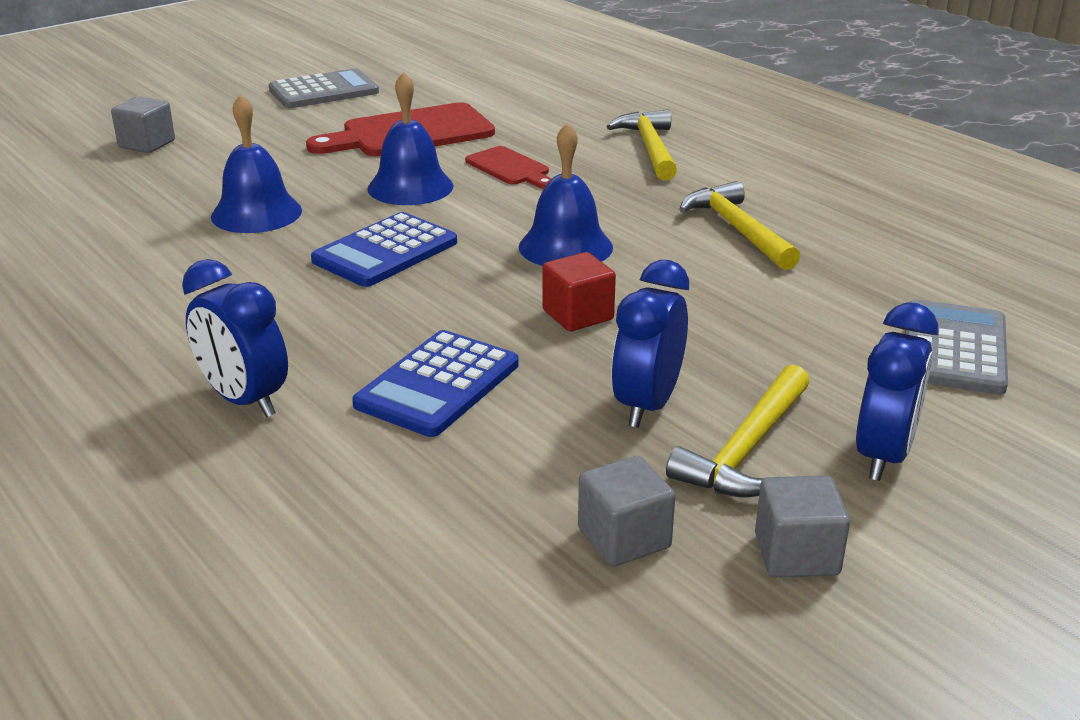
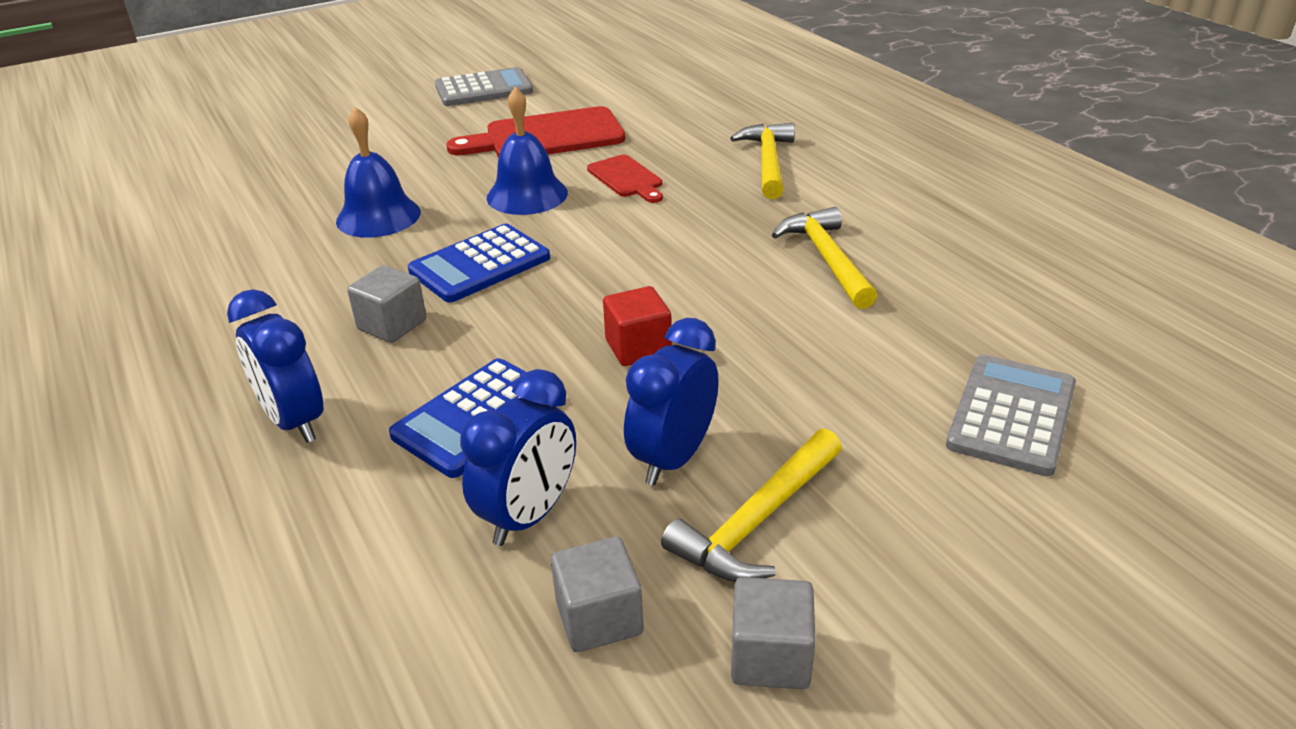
camera: 10 degrees right, 5 degrees up
(147, 144) = (309, 139): grey cube -> grey cube (392, 325)
(565, 247) = (651, 269): blue bell -> none
(883, 455) = (898, 541): blue clock -> blue clock (528, 515)

